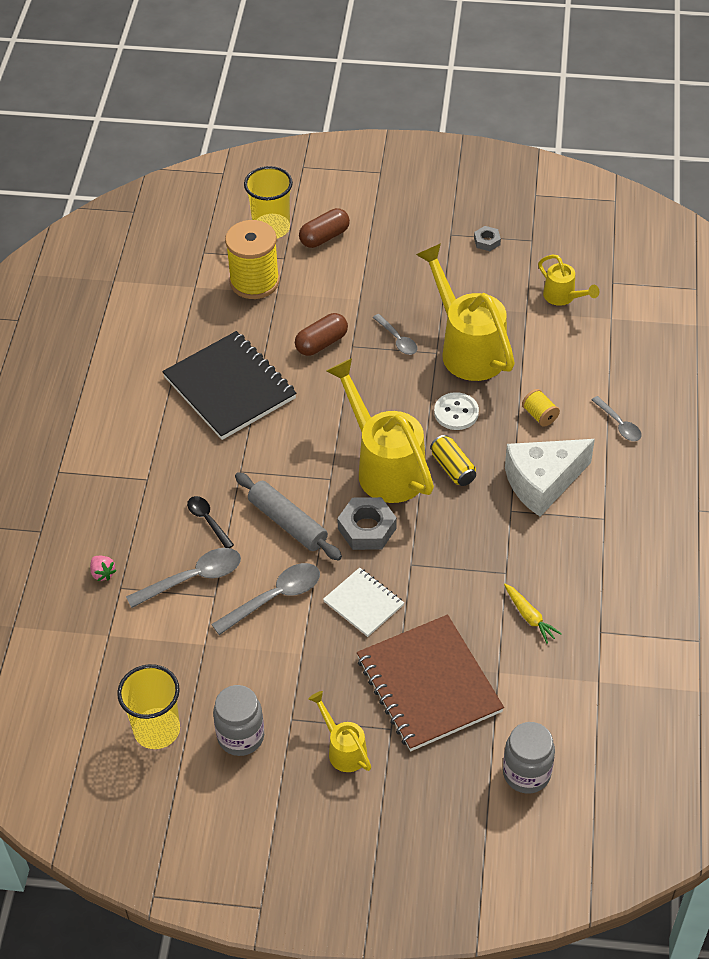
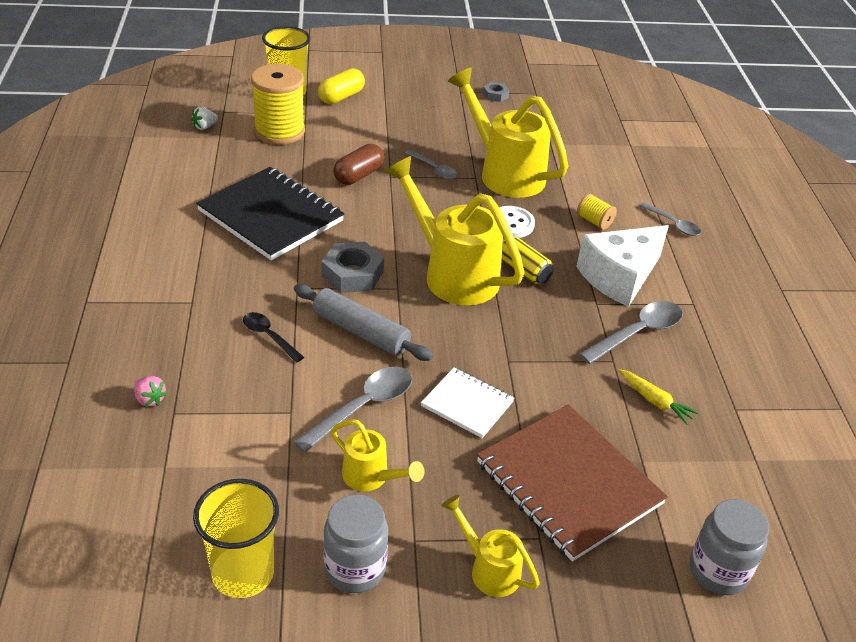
camera: 15 degrees left, 10 degrees down
(182, 272) = (204, 127): none -> white strawberry
(192, 578) = (261, 396): grey spoon -> grey spoon (637, 333)
(324, 237) = (341, 97): brown capsule -> yellow capsule
(367, 528) = (450, 330): grey nut -> grey nut (352, 274)
(563, 297) = (580, 132): yellow watering can -> yellow watering can (371, 478)

